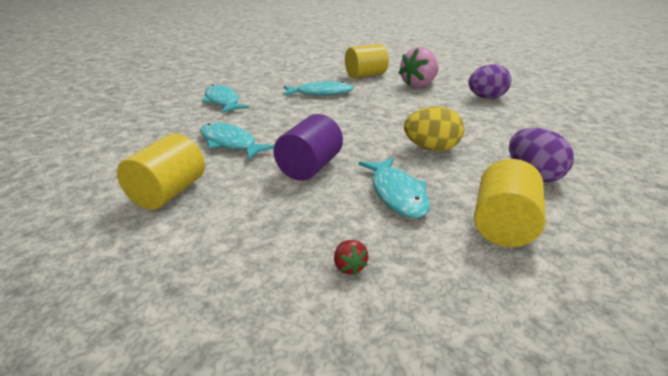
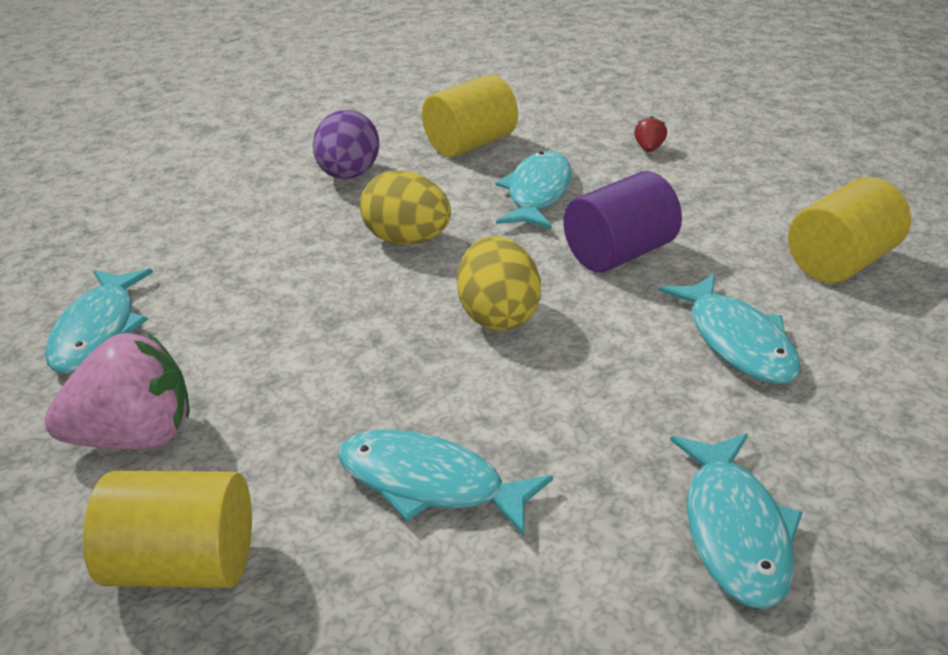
camera: 150 degrees left, 5 degrees up
(345, 130) = (498, 316): none -> yellow egg
(486, 98) = (98, 331): purple egg -> turquoise fish

